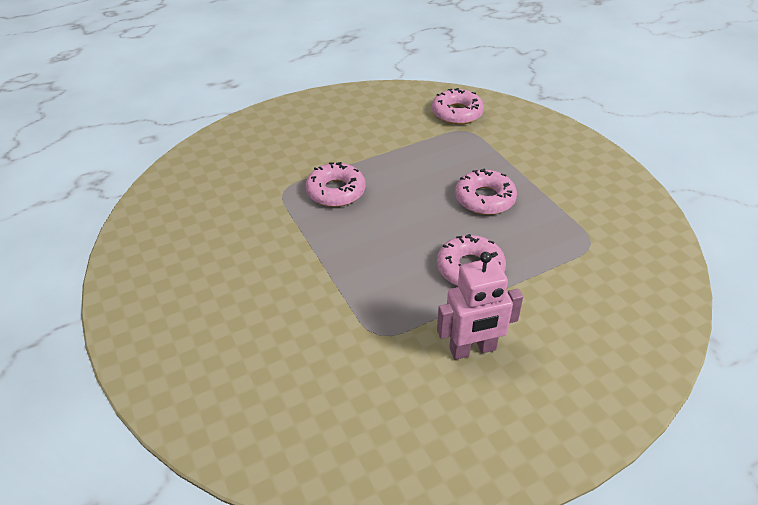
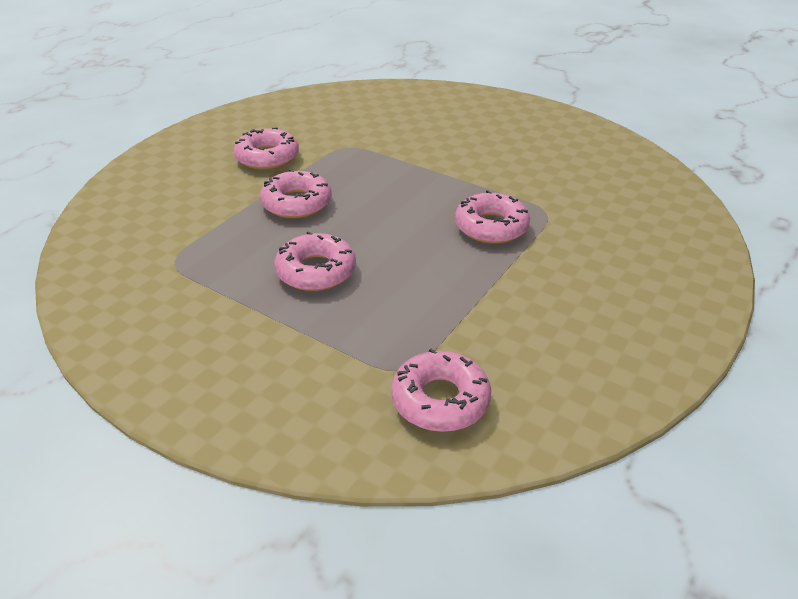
camera: 150 degrees right, 5 degrees down
(472, 349) = (267, 157): pink robot -> pink donut

